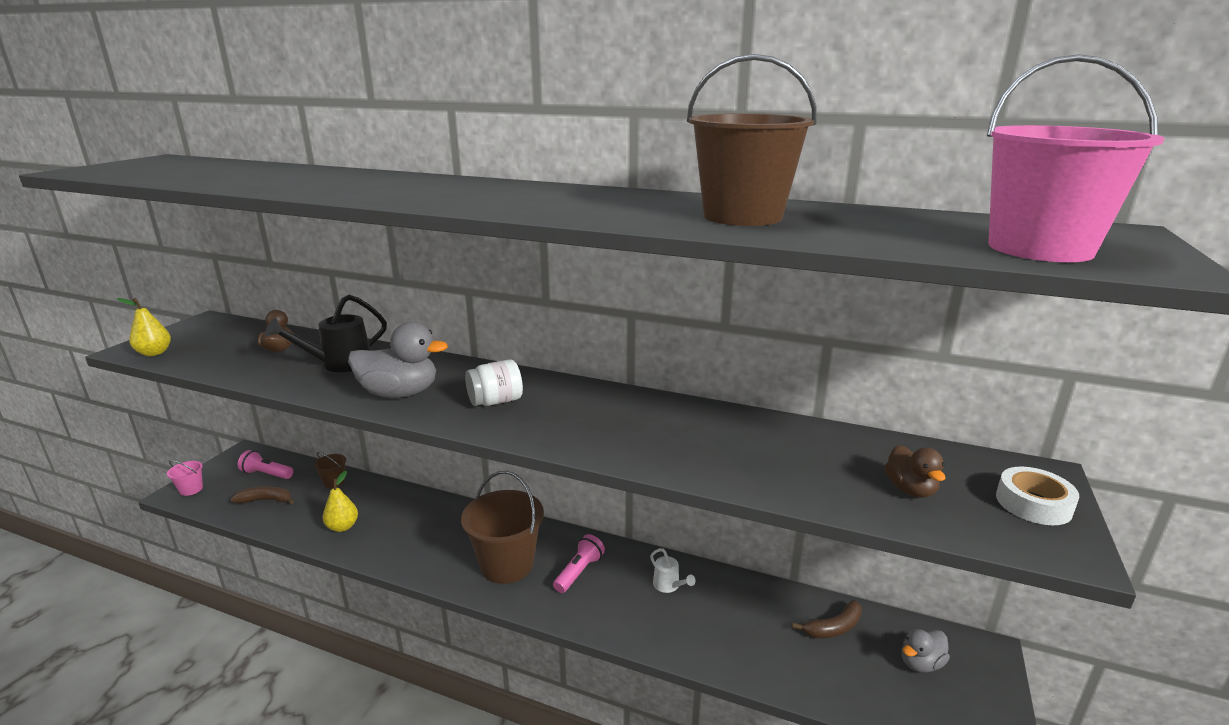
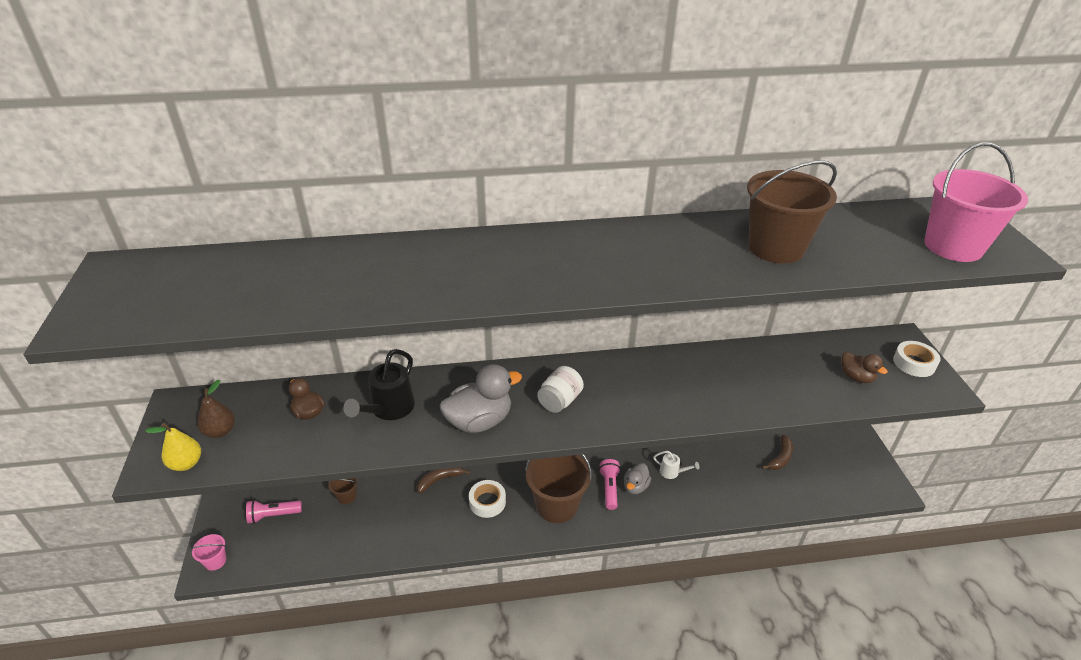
camera: 30 degrees left, 15 degrees up
(205, 342) = (220, 431): none -> brown pear
(266, 500) = (304, 539): brown banana -> brown banana (440, 480)
(343, 527) = (400, 532): yellow pear -> none
(443, 534) = (487, 502): none -> white tape
(920, 663) = (834, 460): grey duck -> grey duck (635, 486)

